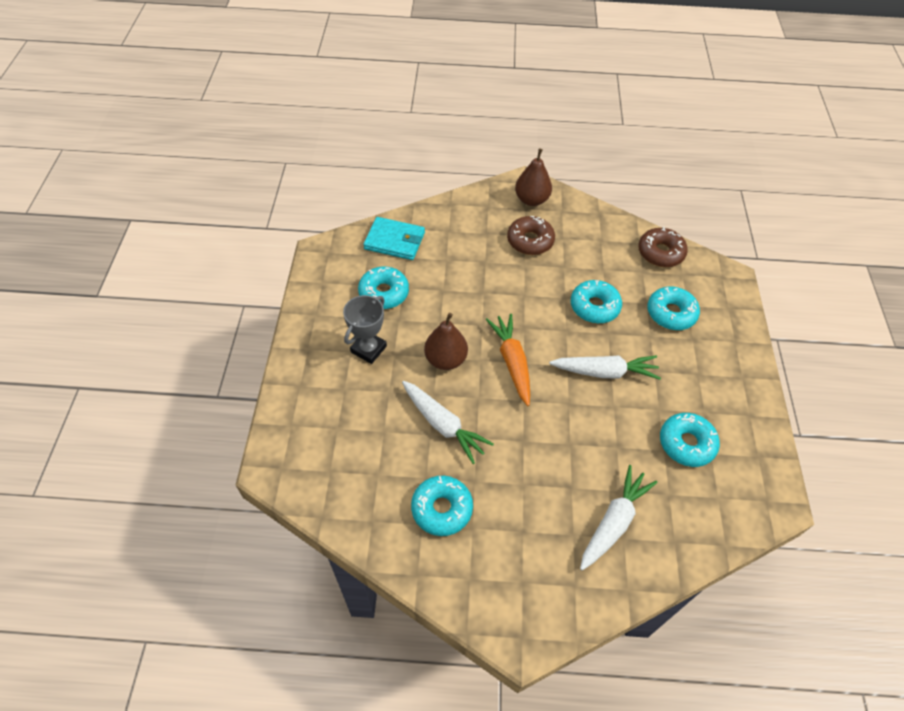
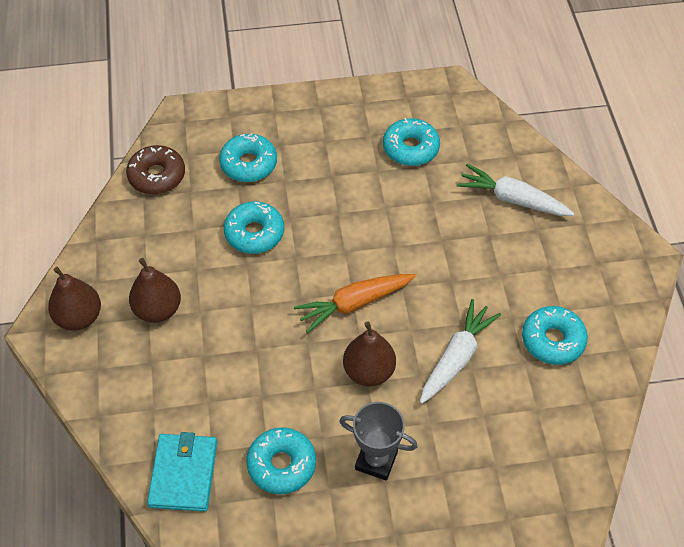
camera: 100 degrees left, 0 degrees up
(530, 241) = (158, 310): brown donut -> brown pear
(605, 372) = (344, 217): white carrot -> none

